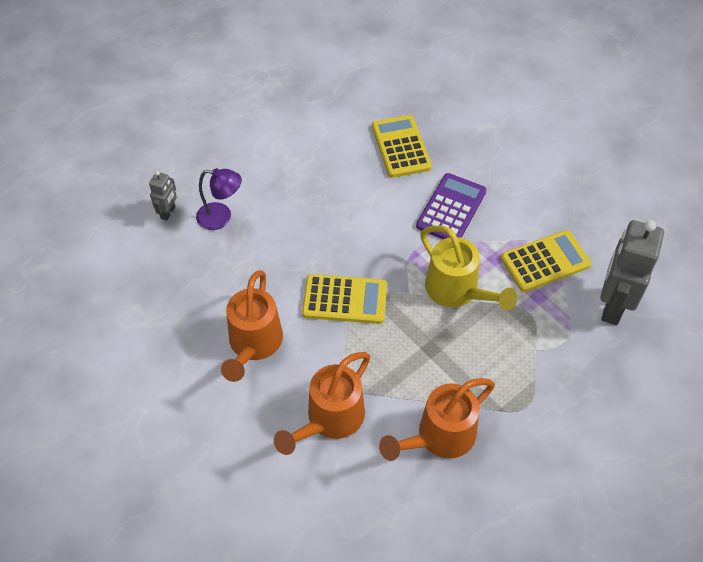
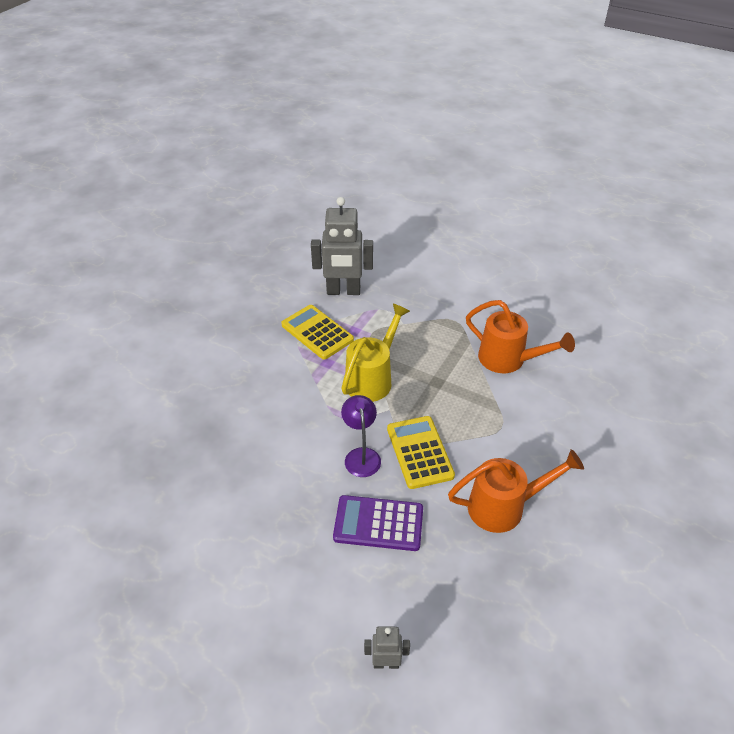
camera: 110 degrees left, 10 degrees down
(221, 217) = (369, 598): purple lamp -> purple lamp (361, 455)
(330, 419) = (538, 427): orange watering can -> none
(401, 147) = (212, 461): yellow calculator -> none
(451, 209) = (282, 402): purple calculator -> purple calculator (378, 524)

